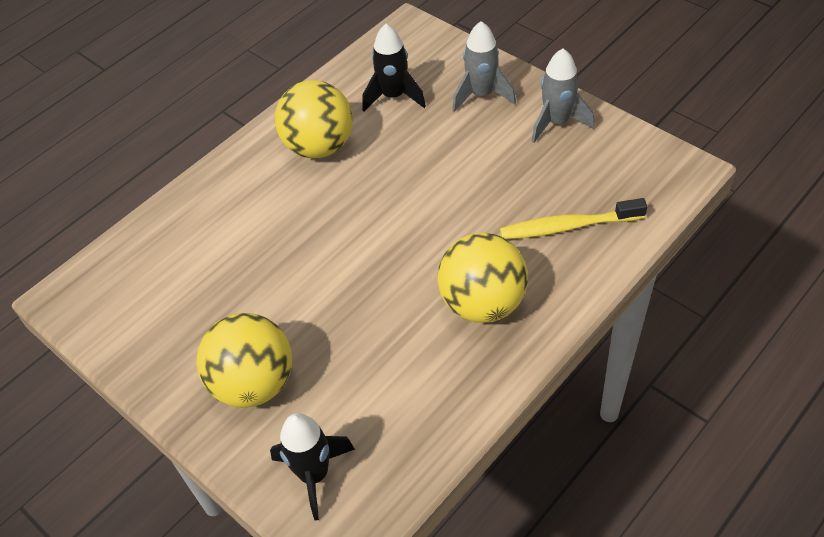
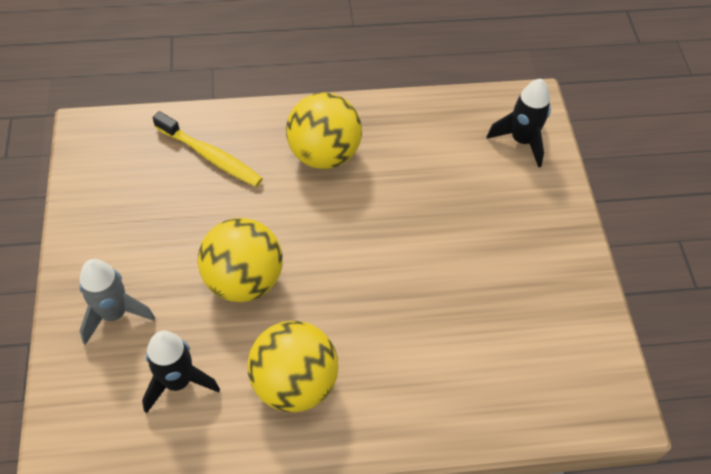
camera: 145 degrees left, 5 degrees up
(254, 383) = (517, 219): yellow ball -> yellow ball (243, 280)
(557, 122) = (103, 236): grey rocket -> none

